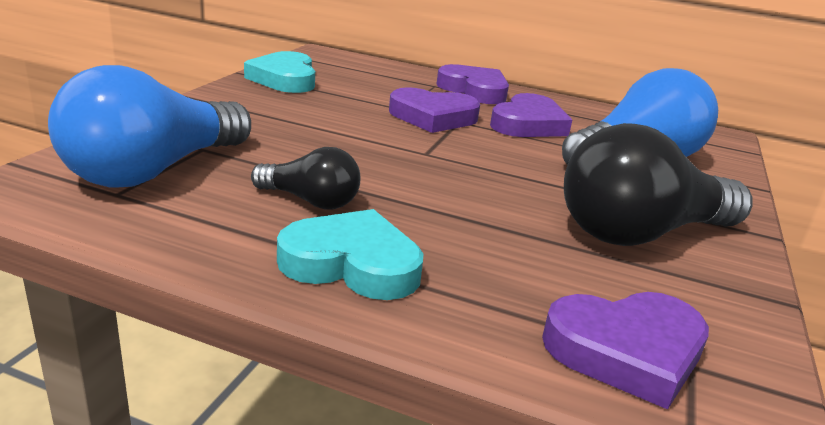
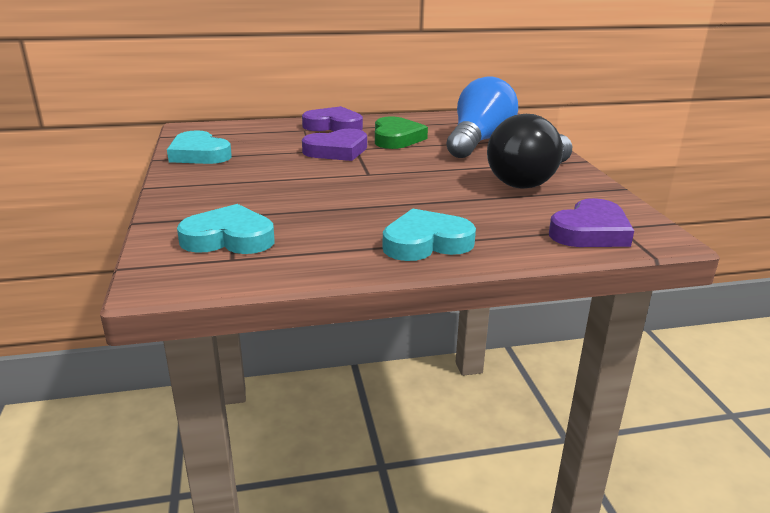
camera: 30 degrees left, 0 degrees up
(154, 171) = (229, 238): blue light bulb -> turquoise heart
(310, 201) = (352, 221): black light bulb -> none
(528, 124) = (396, 138): purple heart -> green heart

